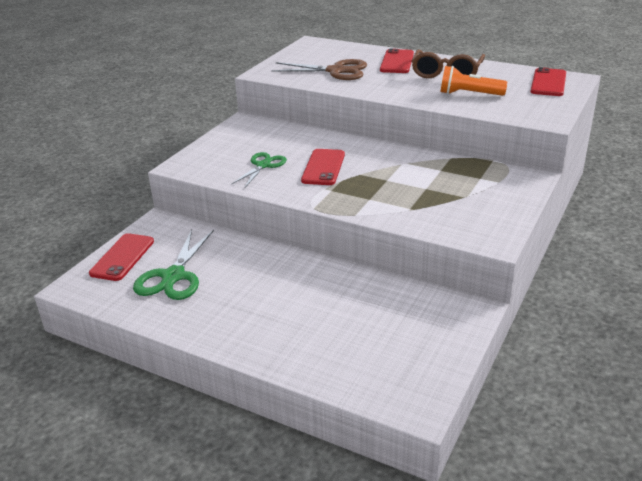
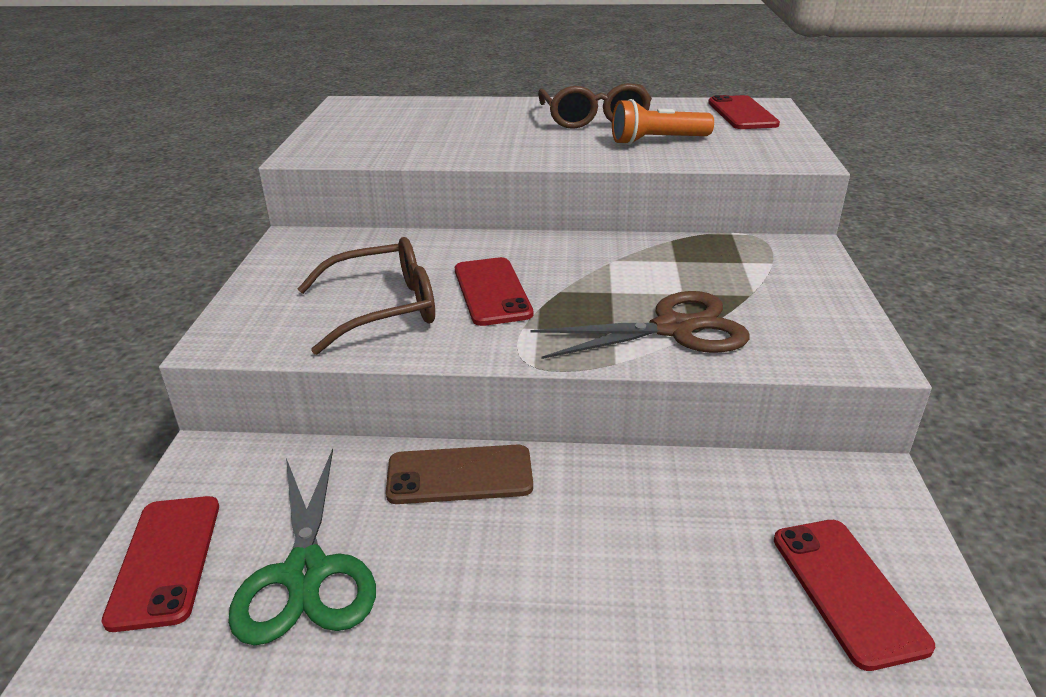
camera: 25 degrees left, 0 degrees up
(263, 165) = (384, 308): green scissors -> brown glasses
(264, 255) = (460, 475): none -> brown phone
(336, 71) = (426, 136): brown scissors -> brown scissors (673, 329)
(397, 62) = (507, 113): red phone -> red phone (847, 590)

